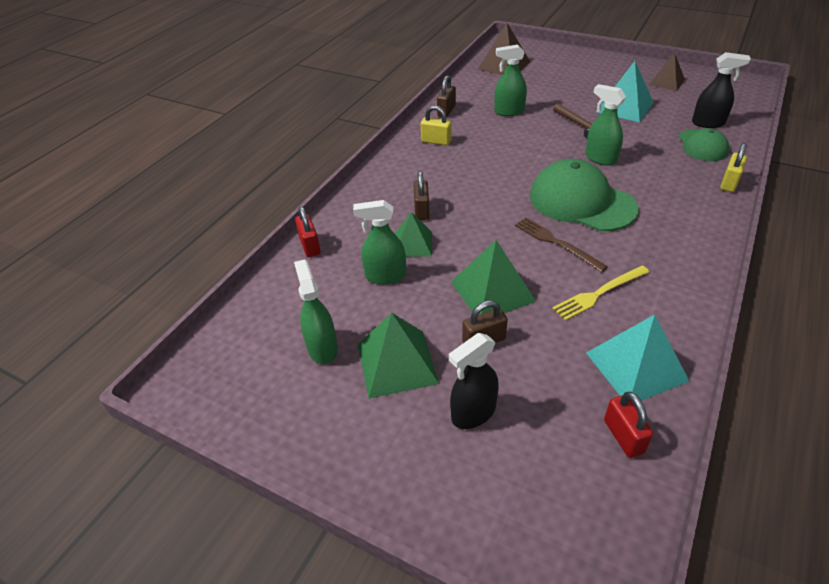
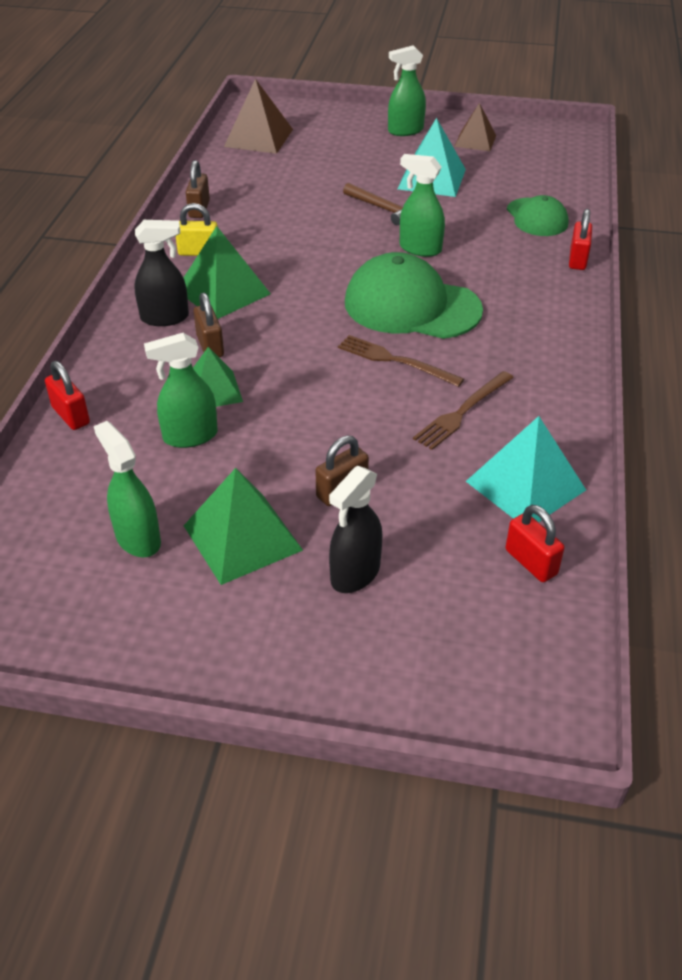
camera: 20 degrees left, 0 degrees up
(492, 291) = (334, 431): green pyramid -> green pyramid (222, 292)
(509, 112) = (285, 201): green spray bottle -> green spray bottle (405, 131)
(599, 293) = (462, 412): yellow fork -> brown fork
(708, 123) = (537, 189): black spray bottle -> black spray bottle (165, 318)
(729, 183) = (577, 259): yellow padlock -> red padlock

